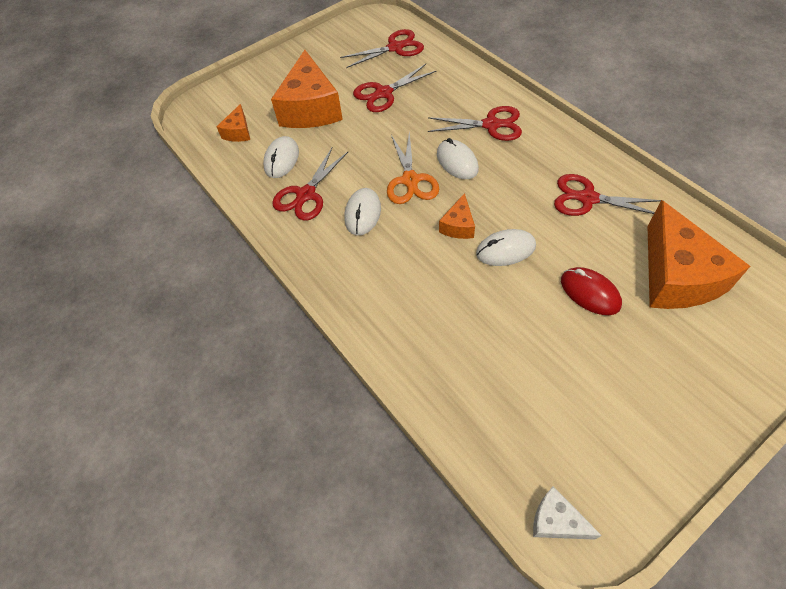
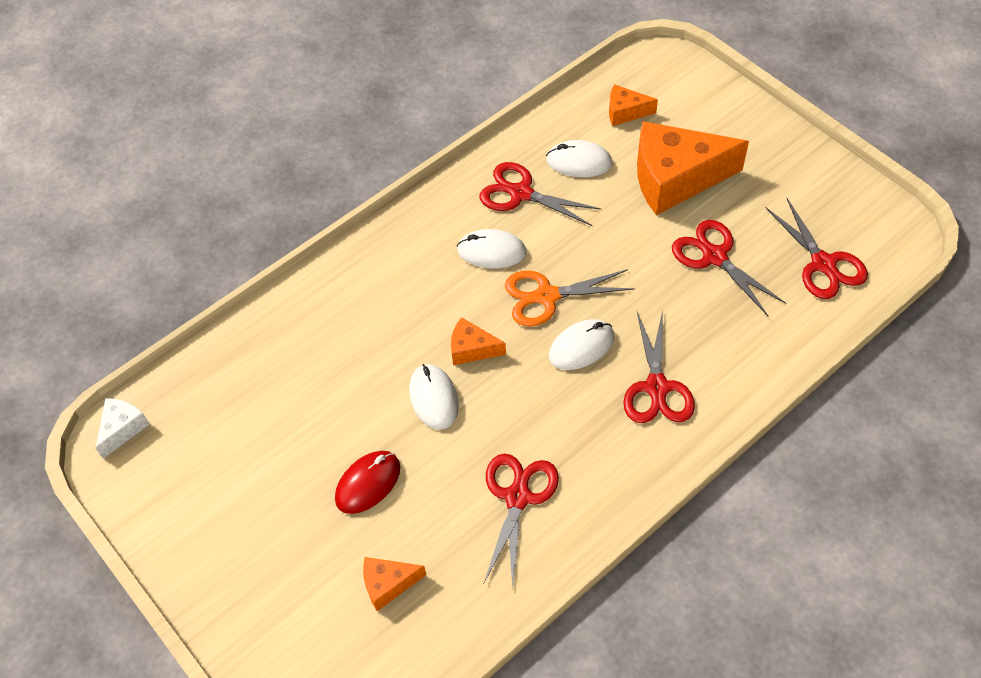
camera: 85 degrees right, 0 degrees up
(676, 276) = (388, 584): orange cheese -> orange cheese, size x0.47

